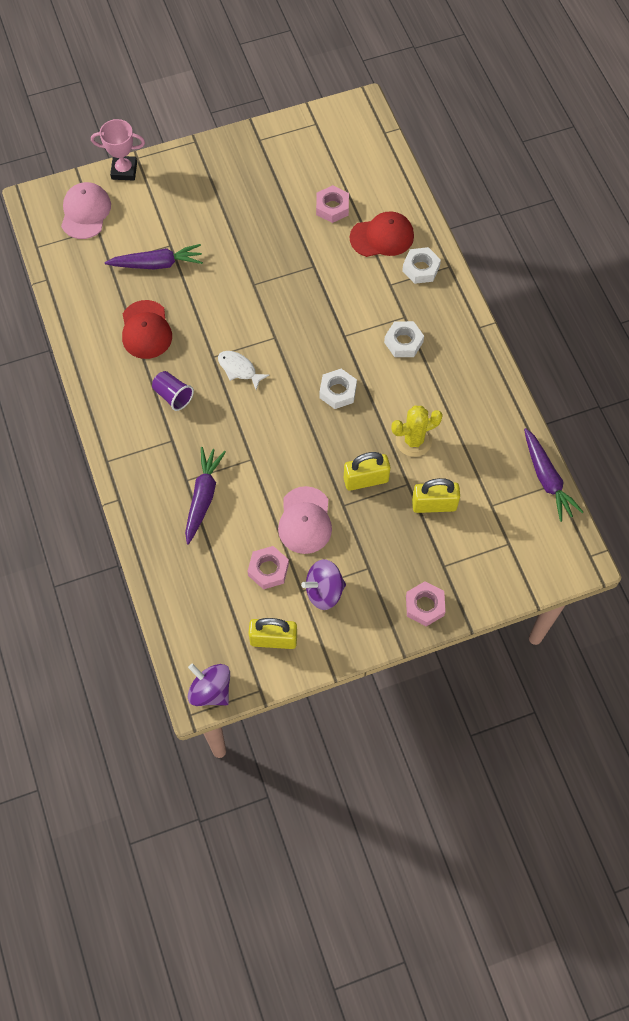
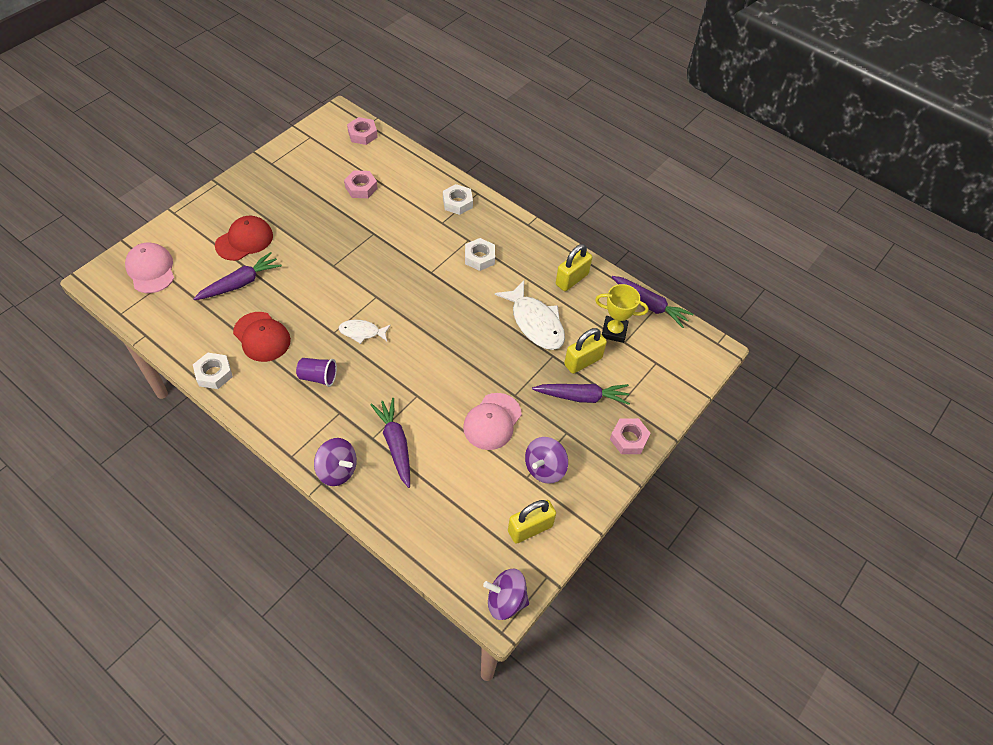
camera: 35 degrees left, 10 degrees down
(124, 170) = (167, 226): pink trophy -> none
(138, 495) = (337, 470): none -> purple spinning top
(268, 570) = (488, 475): pink nut -> pink nut (362, 134)
(305, 520) = (492, 421): pink cap -> pink cap turned 60 degrees clockwise
(337, 391) = (453, 314): white nut -> white nut (214, 374)
(366, 480) = (519, 368): yellow padlock -> yellow padlock (572, 279)
(382, 237) = (413, 193): red cap -> red cap (244, 240)
(408, 541) = (582, 397): none -> purple carrot
(413, 440) = (535, 323): yellow cactus -> white fish
(488, 489) = (614, 331): none -> yellow trophy

